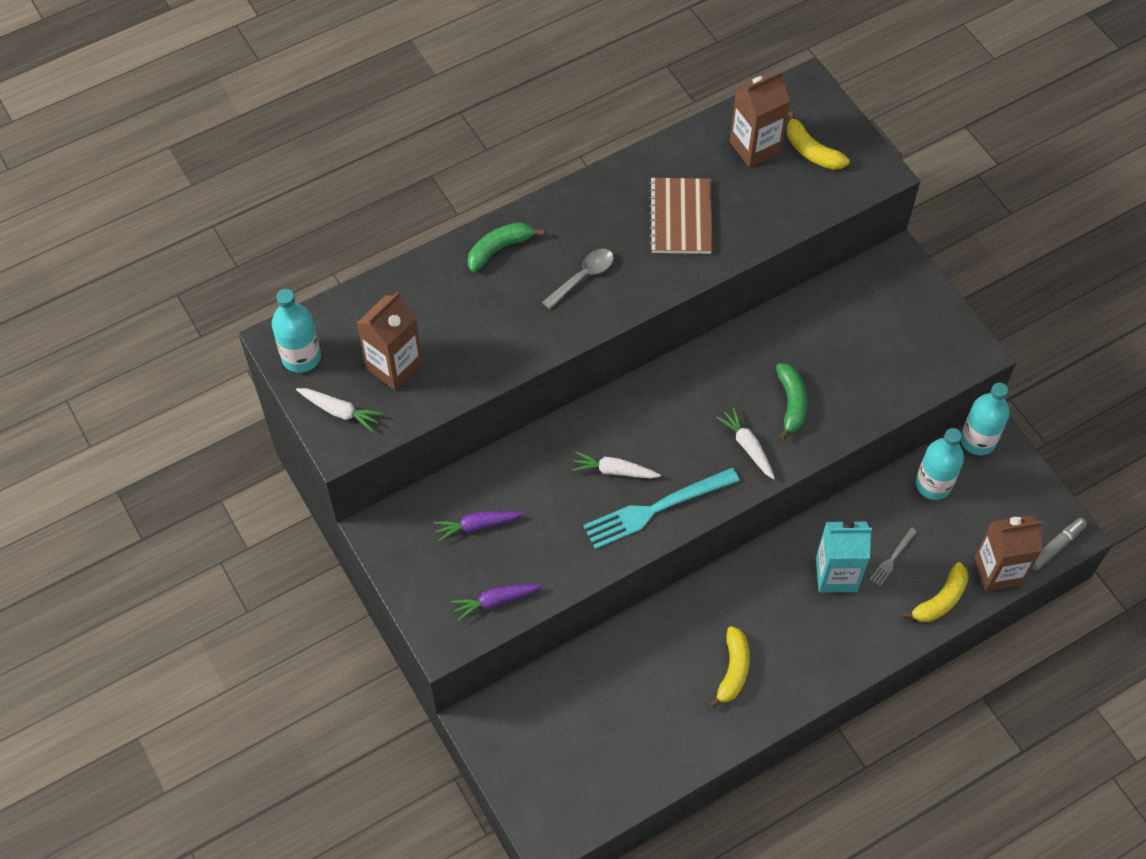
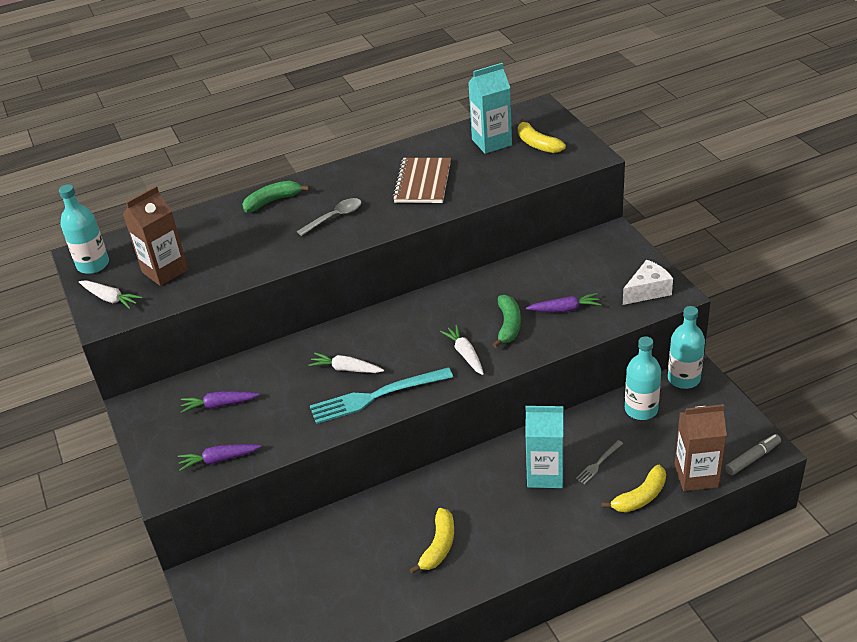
camera: 10 degrees right, 20 degrees down
(755, 147) = (491, 142): brown carton -> turquoise carton
(853, 378) = (564, 309): none -> purple carrot
(945, 349) = (647, 291): none -> white cheese

